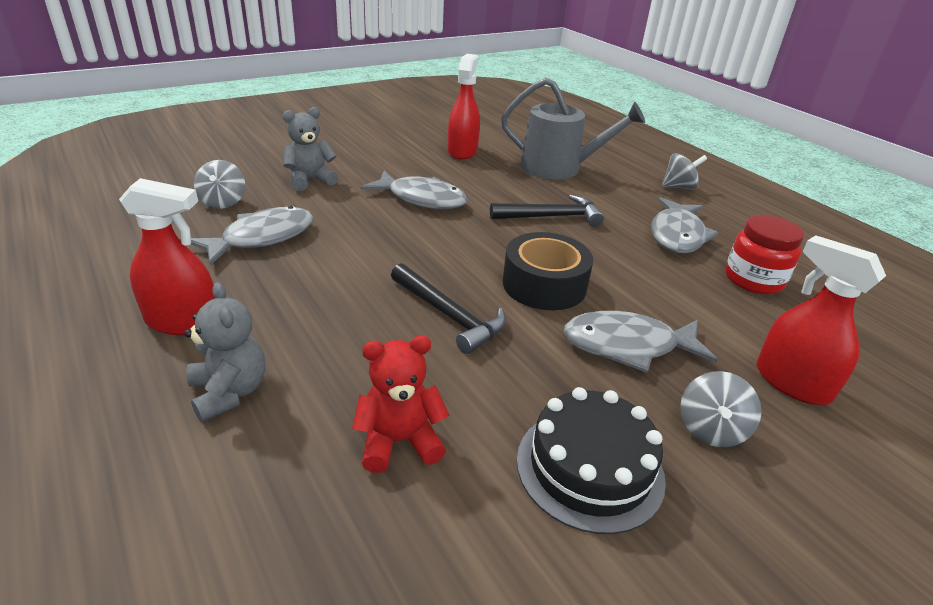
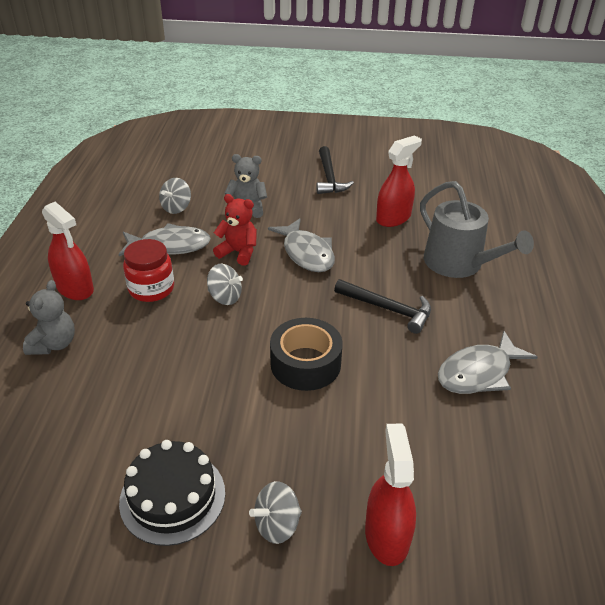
camera: 40 degrees right, 5 degrees up
(399, 441) = (97, 419): red teddy bear -> red teddy bear (238, 252)
(449, 315) = (214, 355): black hammer -> black hammer (329, 178)
(627, 346) = (302, 439): grey fish -> none
(679, 187) = (555, 328): grey spinning top -> grey spinning top (225, 297)
(753, 280) = (488, 445): red jar -> red jar (151, 289)

